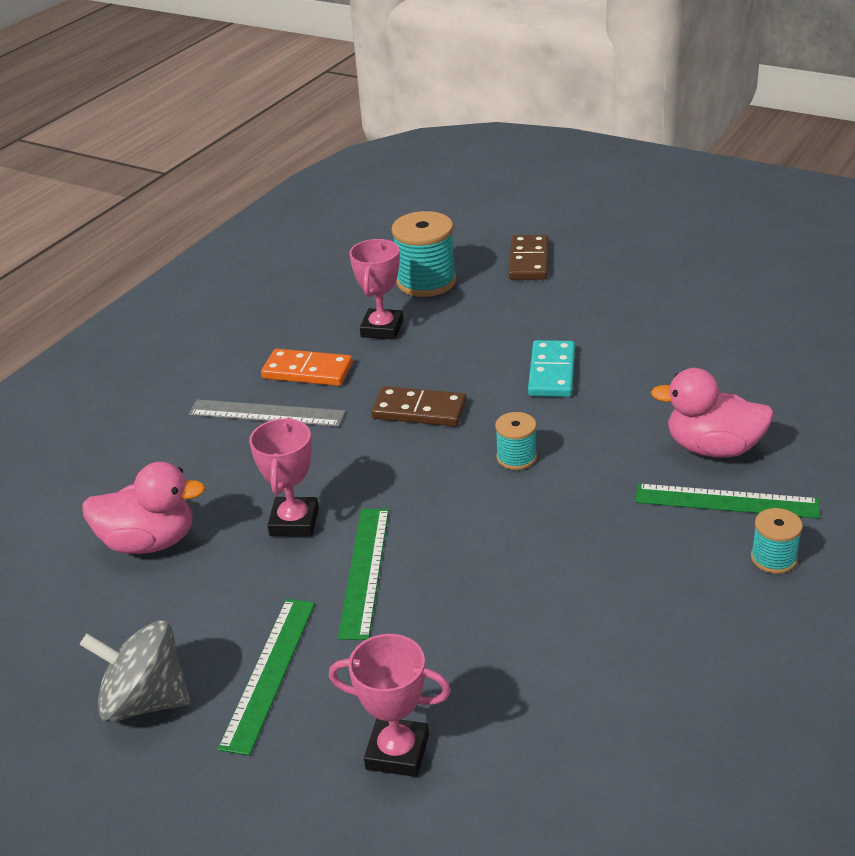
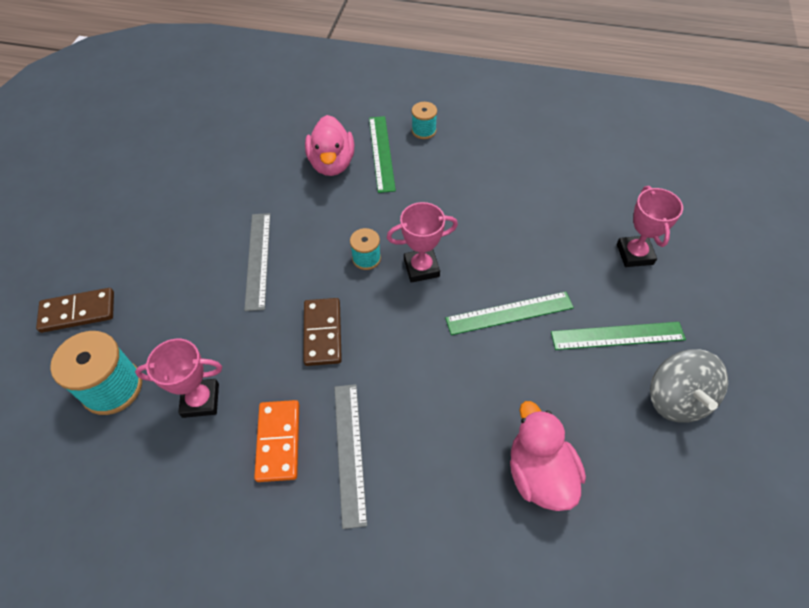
camera: 110 degrees left, 20 degrees up
(294, 522) = (478, 374): pink trophy -> pink trophy (421, 268)
(551, 372) = (258, 260): turquoise domino -> grey ruler

